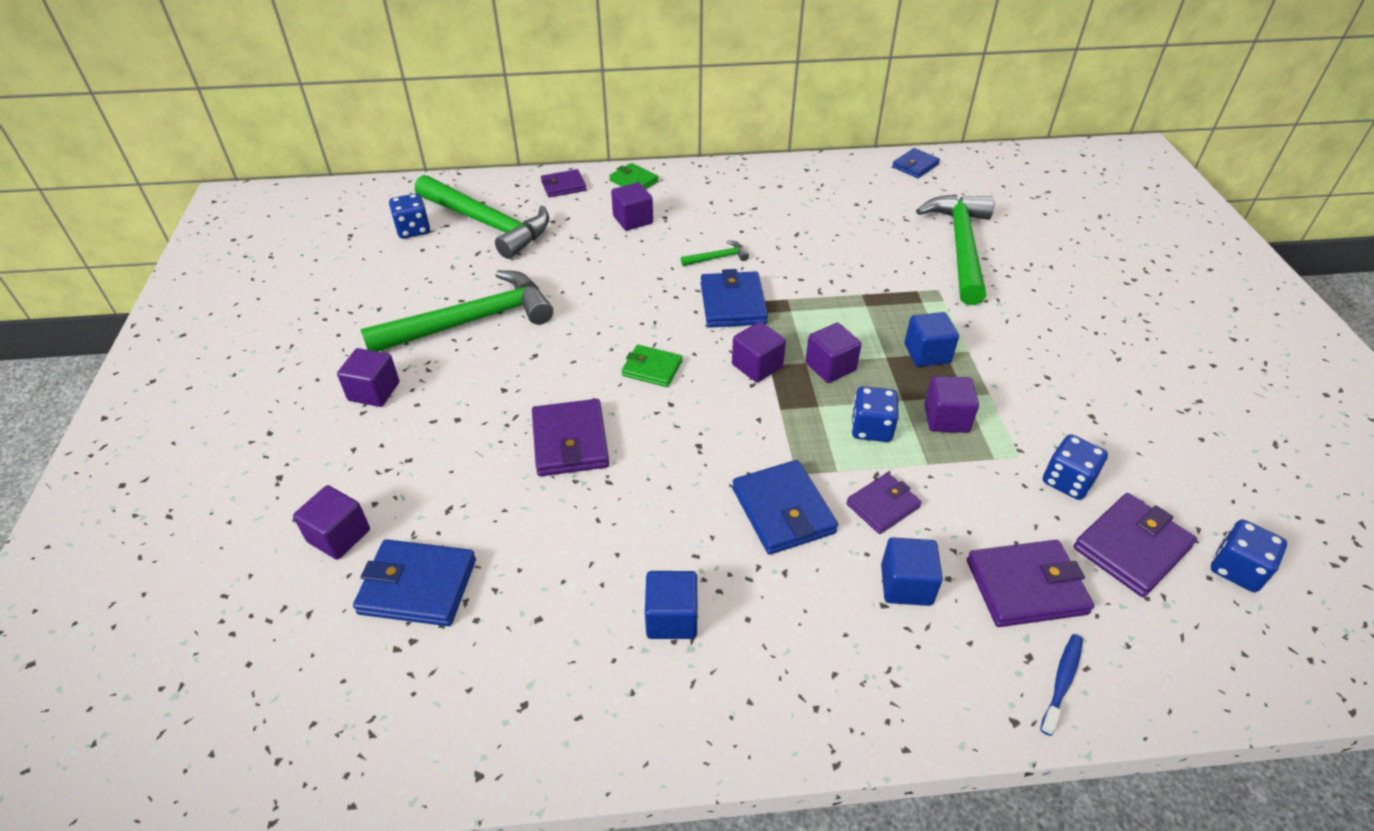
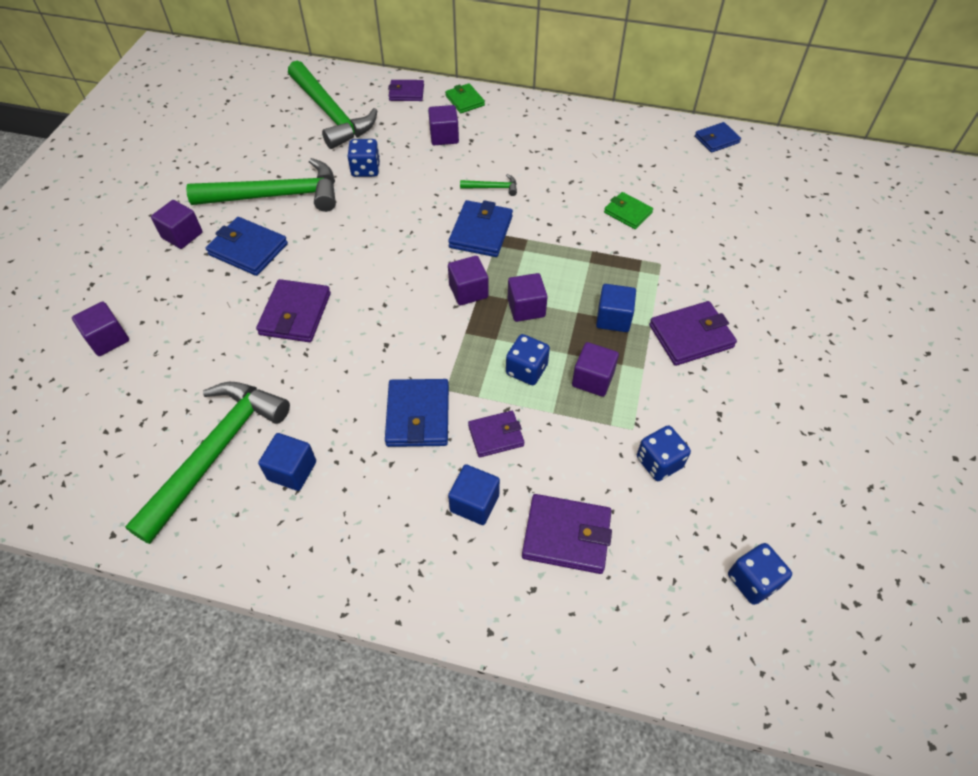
camera: 20 degrees right, 10 degrees up
(413, 230) = (274, 106): blue dice -> blue dice (366, 169)
(418, 586) = (139, 392): blue wallet -> blue wallet (248, 249)
(652, 369) = (386, 271): green wallet -> green wallet (627, 213)
(960, 247) = (706, 228): green hammer -> green hammer (215, 452)
(1062, 681) = (545, 616): blue toothbrush -> none
(1131, 547) = (675, 533): purple wallet -> purple wallet (691, 336)

